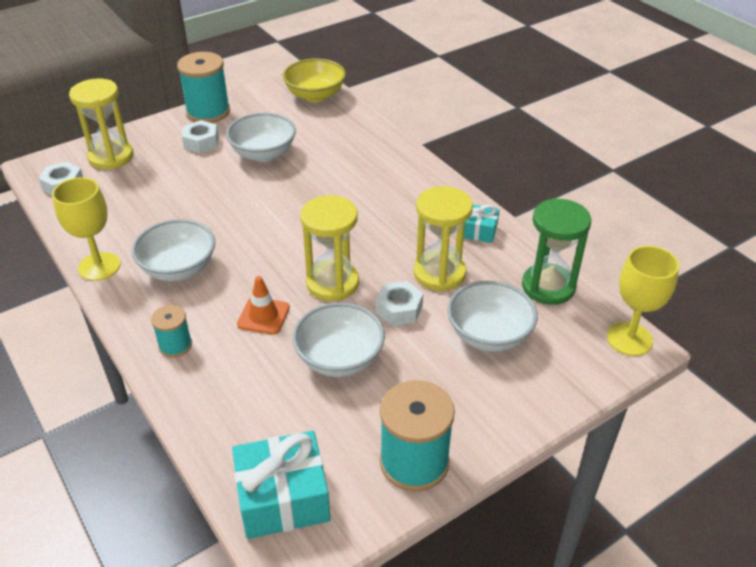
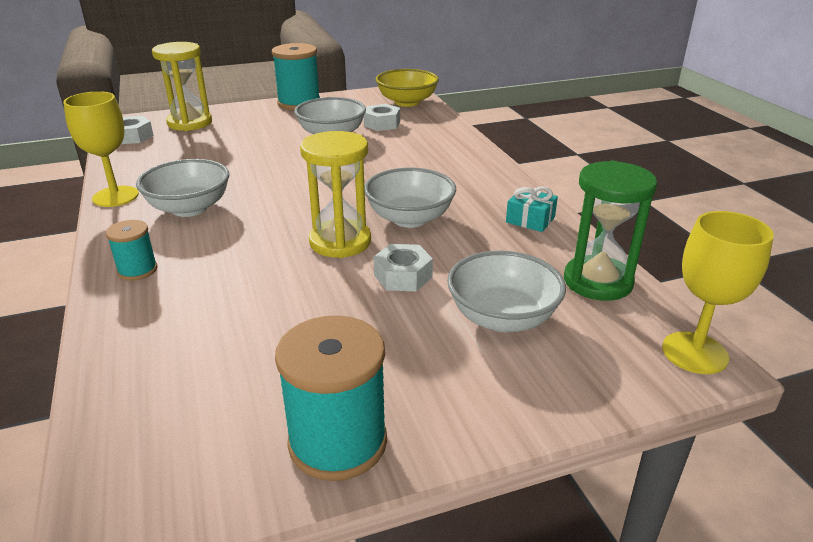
camera: 15 degrees right, 10 degrees down
(201, 142) = (278, 122): white nut -> white nut (382, 124)
(263, 316) = (247, 259): orange traffic cone -> none
(283, 498) = (145, 449): turquoise gift -> none
(339, 358) = (307, 311): white bowl -> white bowl (410, 218)
(439, 273) = (467, 250): yellow hourglass -> none

